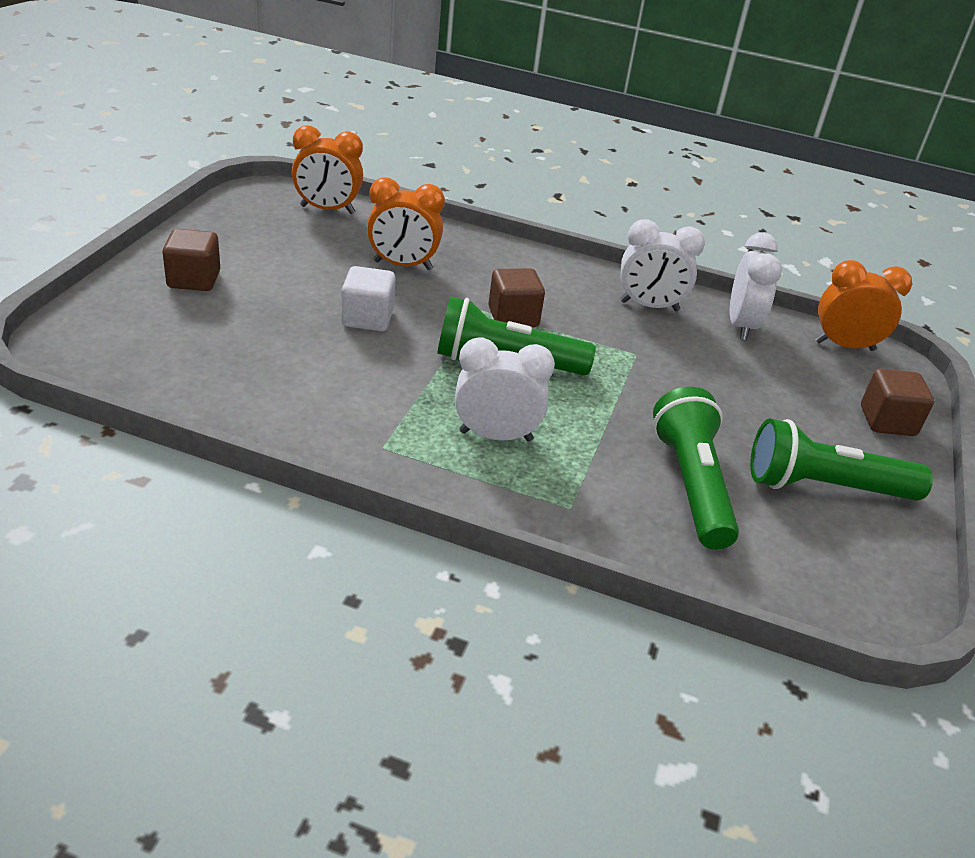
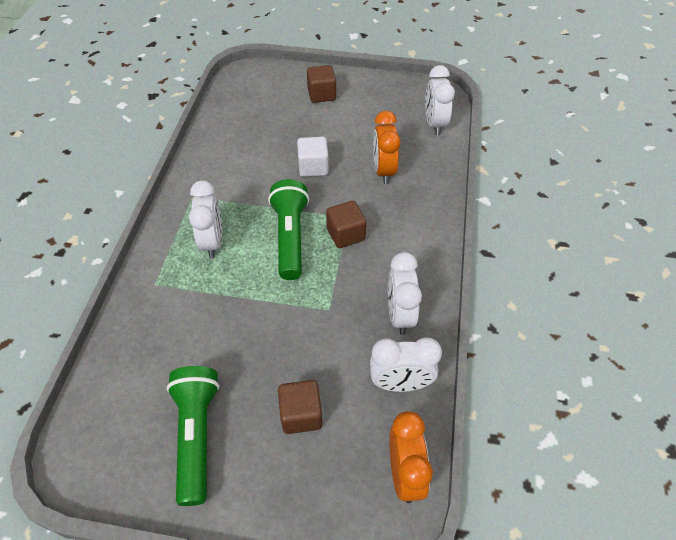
camera: 85 degrees right, 15 degrees up
(327, 210) = (434, 124): orange clock -> white clock
(691, 485) = (184, 347): green flashlight -> none
(887, 421) = (294, 499): brown cube -> brown cube (301, 414)

